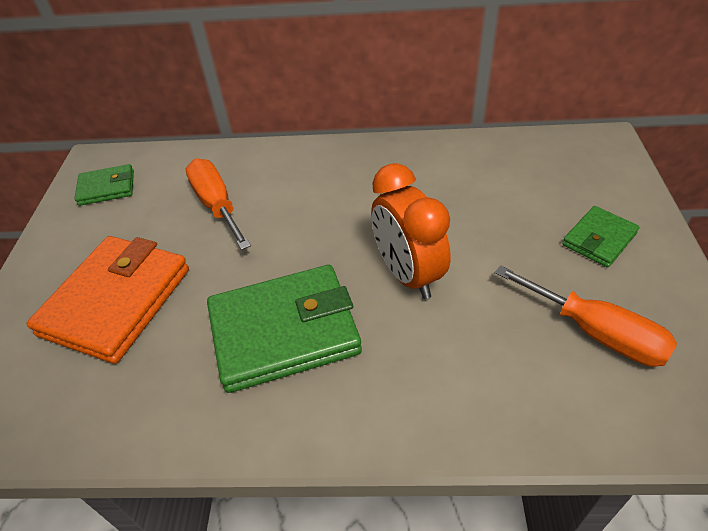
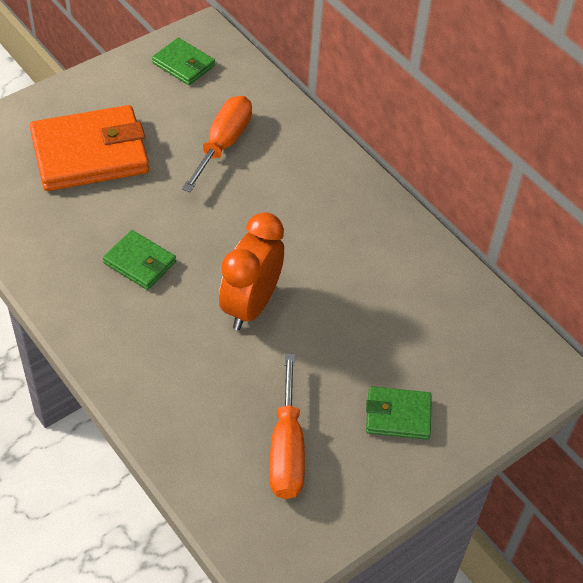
camera: 45 degrees right, 5 degrees up
(284, 331) = (140, 263): green wallet -> green wallet, size x0.52

